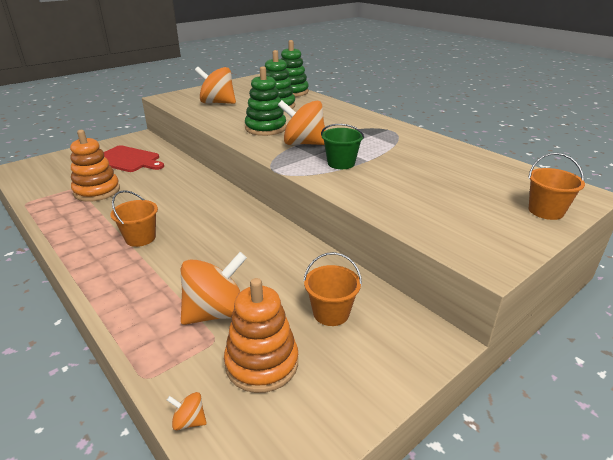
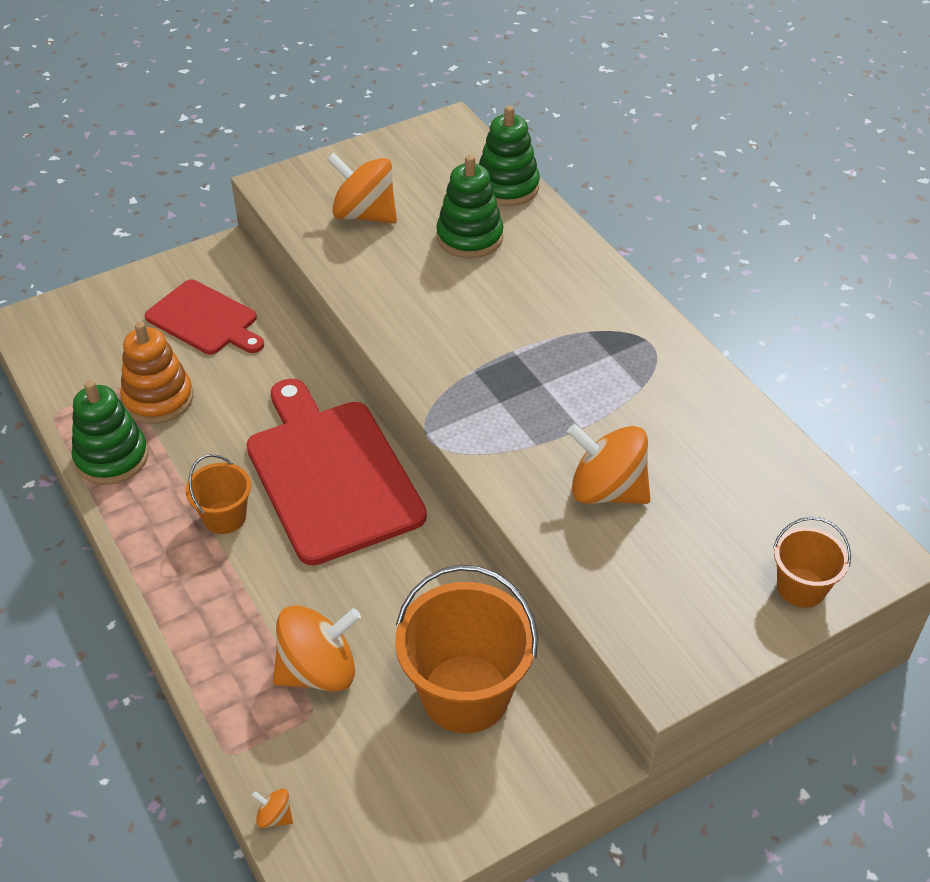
camera: 10 degrees right, 15 degrees up
(211, 213) = (330, 475): none -> red cutting board
(262, 363) = (364, 755): orange stacking toy -> none
(265, 128) = (436, 312): green stacking toy -> green stacking toy (112, 457)
(303, 143) = (489, 367): orange spinning top -> orange spinning top (607, 490)
(331, 313) = (465, 693): orange bucket -> orange bucket, size x1.87
(341, 163) = (536, 431): green bucket -> none

